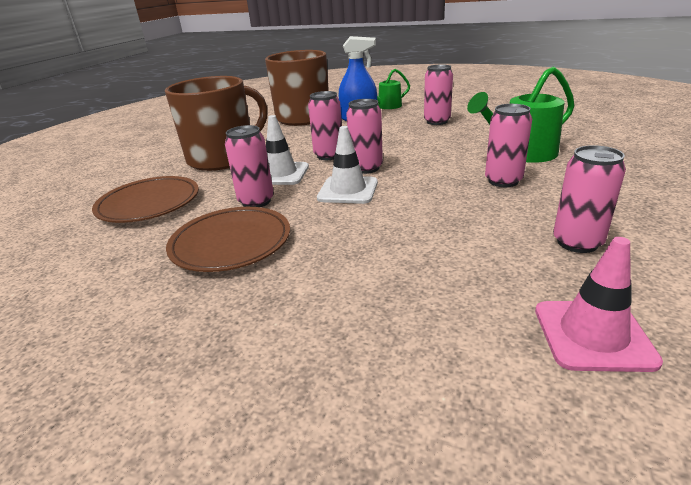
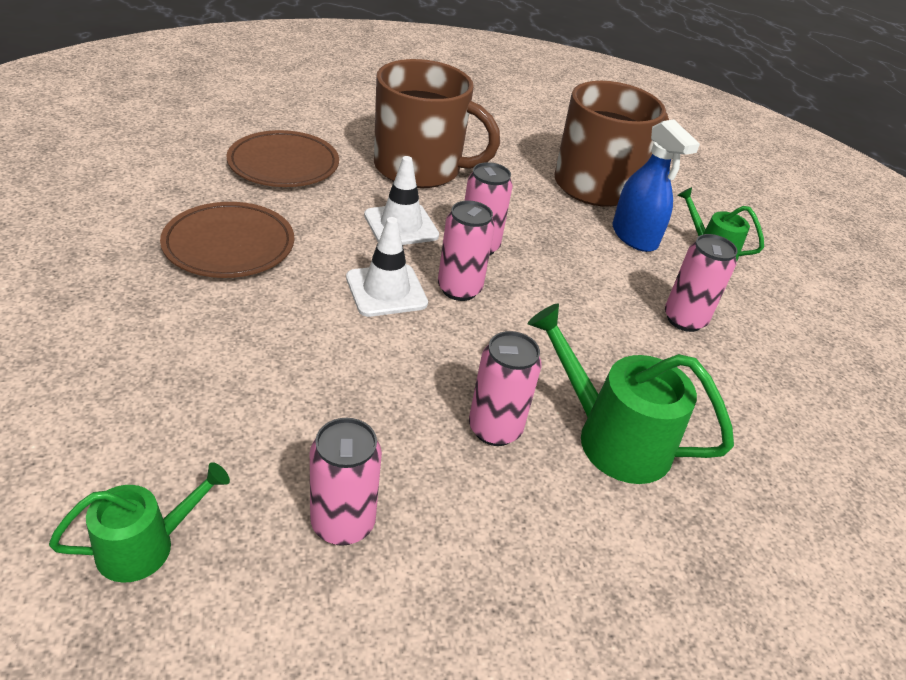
camera: 50 degrees right, 10 degrees up
(256, 201) = (323, 231): pink can -> none
(593, 335) = (146, 545): pink traffic cone -> green watering can

